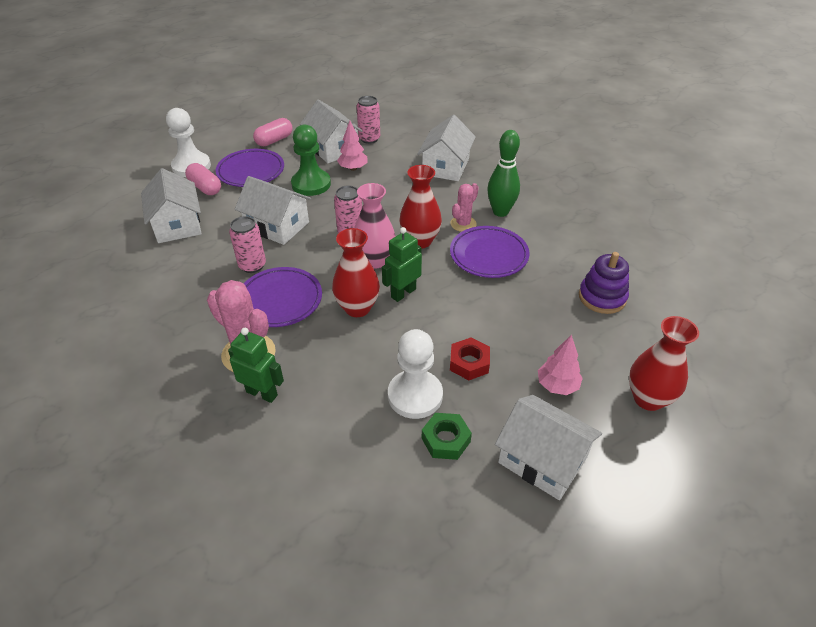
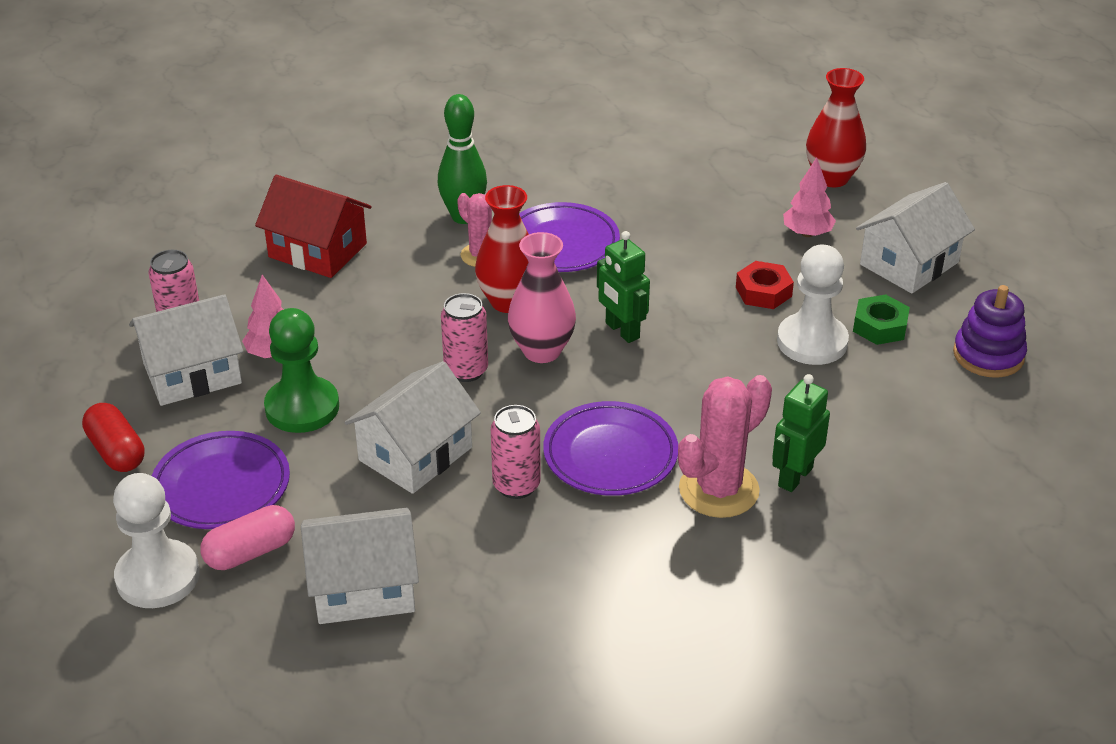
camera: 80 degrees left, 5 degrees down
(274, 140) = (116, 451): pink capsule -> red capsule
(357, 308) = (644, 377): red vase -> none
(446, 166) = (317, 250): white house -> red house
(602, 297) = (668, 171): purple stacking toy -> purple stacking toy (988, 355)

